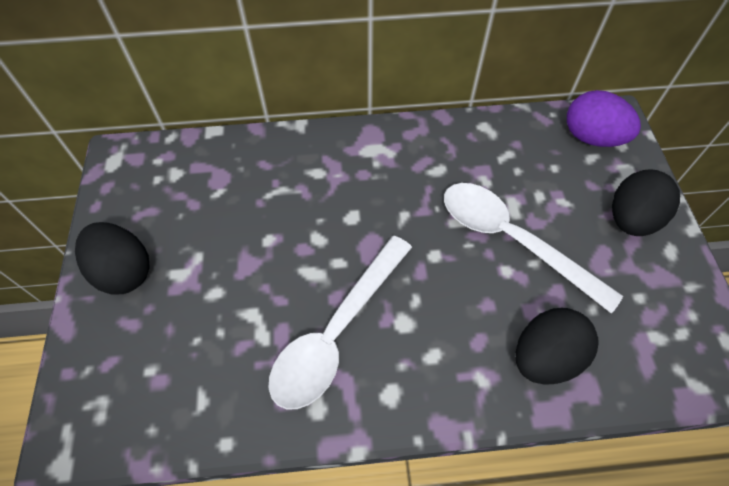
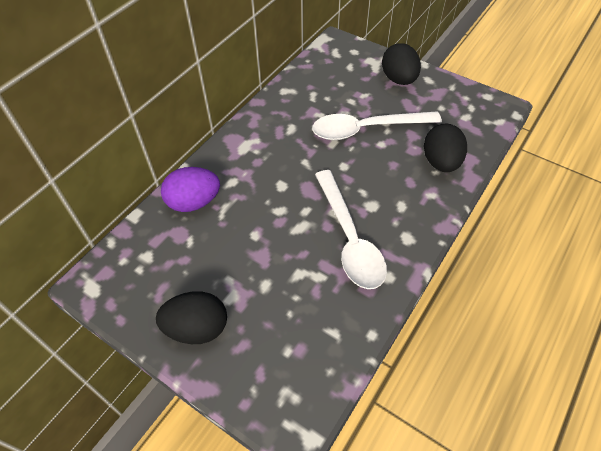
camera: 50 degrees left, 5 degrees down
(592, 138) = (338, 58): purple egg -> purple egg (194, 202)

